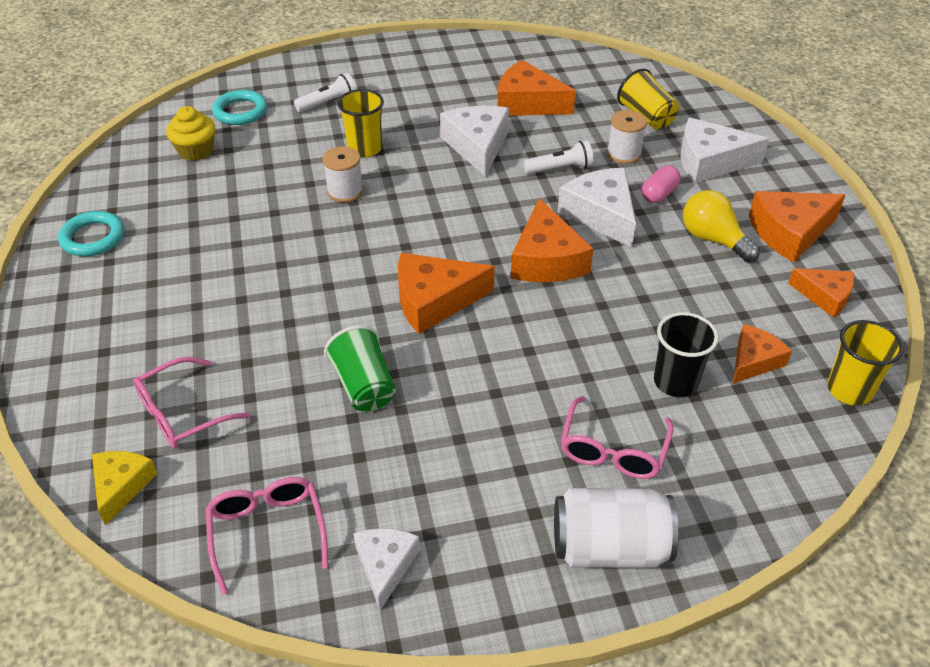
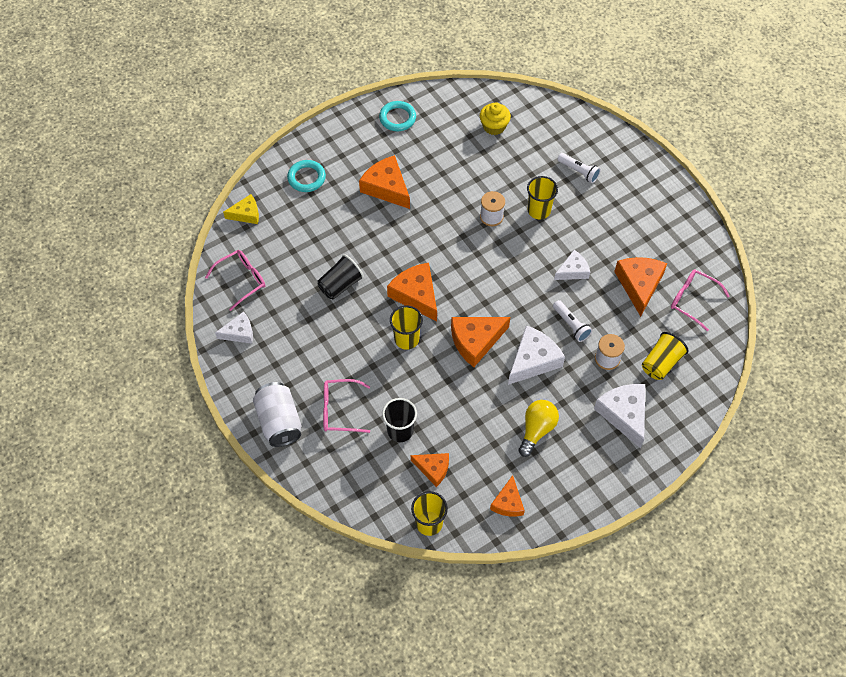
camera: 70 degrees right, 15 degrees up
(181, 414) = (294, 216): pink glasses -> pink glasses (692, 300)
(240, 111) = (545, 130): turquoise ring -> turquoise ring (306, 178)
(364, 386) = (340, 285): green cup -> black cup
(477, 146) = (573, 271): white cheese -> white cheese, size x0.62
(509, 331) = (406, 339): none -> yellow cup
(659, 194) = (570, 389): pink capsule -> none
(789, 232) = (565, 475): orange cheese -> orange cheese (386, 187)

